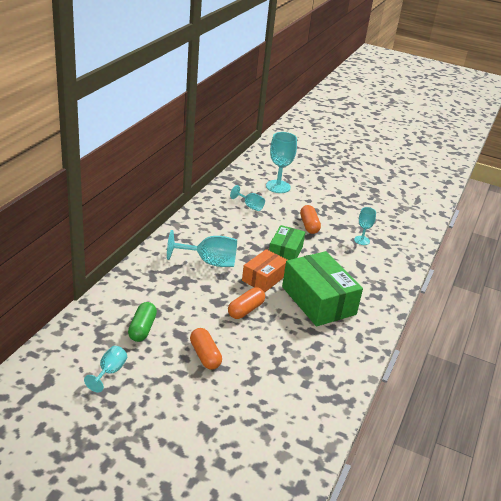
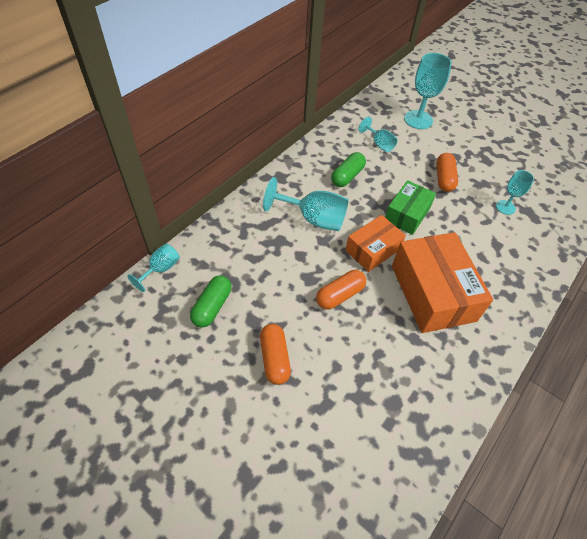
camera: 15 degrees right, 20 degrees up
(109, 372) = (158, 366): turquoise goblet -> turquoise goblet (161, 269)
(229, 230) = (347, 176): none -> green capsule
(318, 300) = (432, 293): green box -> orange box

